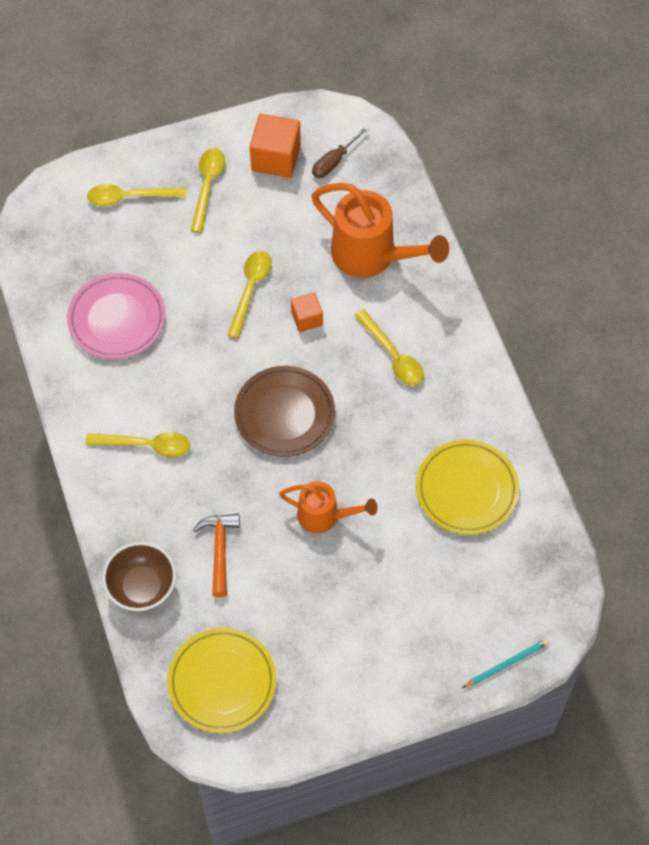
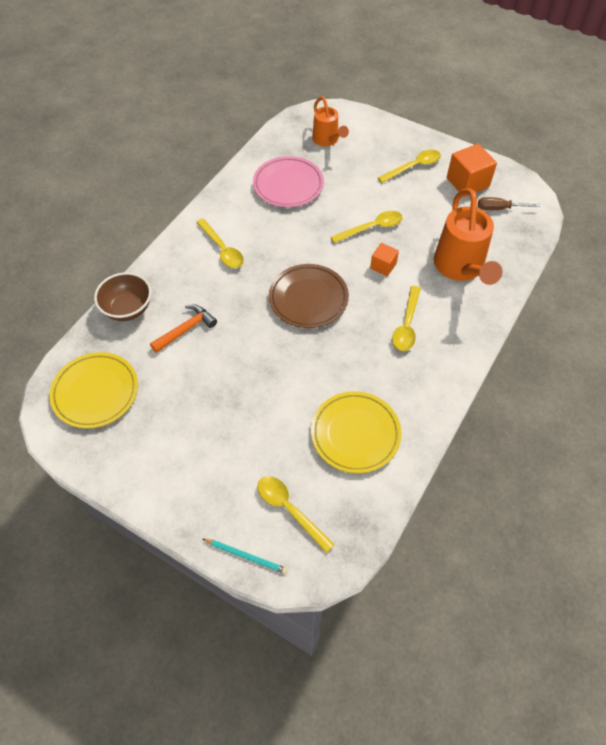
camera: 50 degrees right, 5 degrees down
(129, 197) = (367, 141): yellow spoon -> yellow spoon (289, 509)
(324, 516) = (259, 367): orange watering can -> orange watering can (327, 140)

